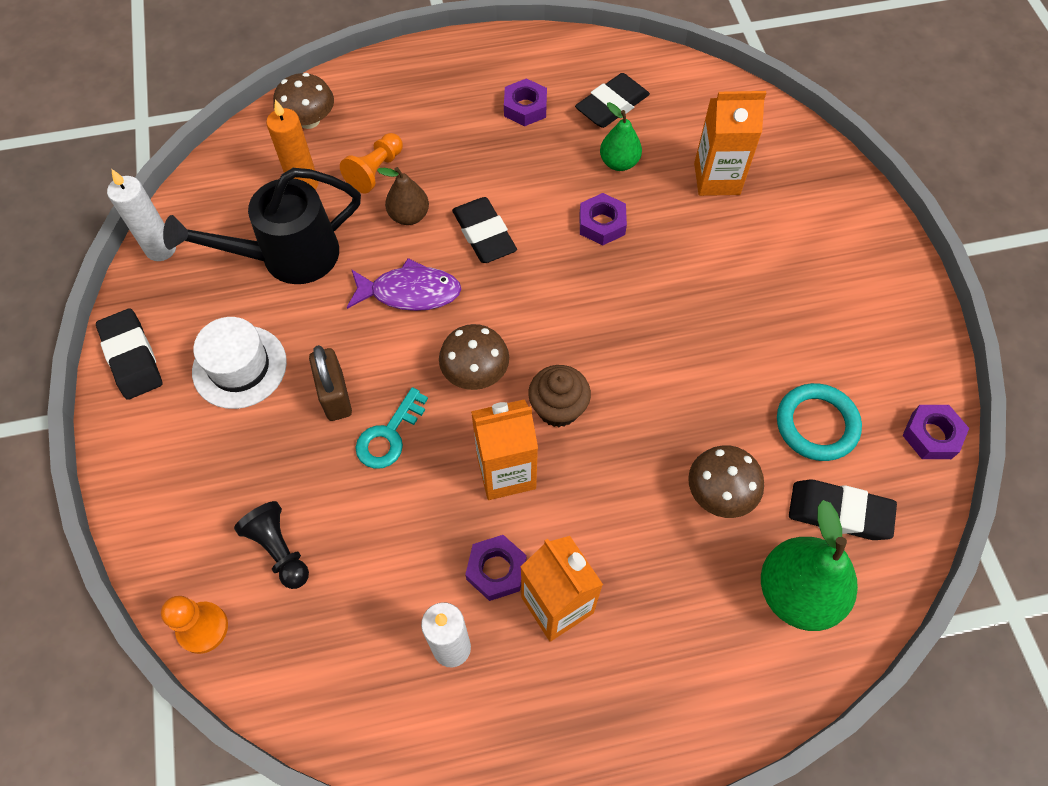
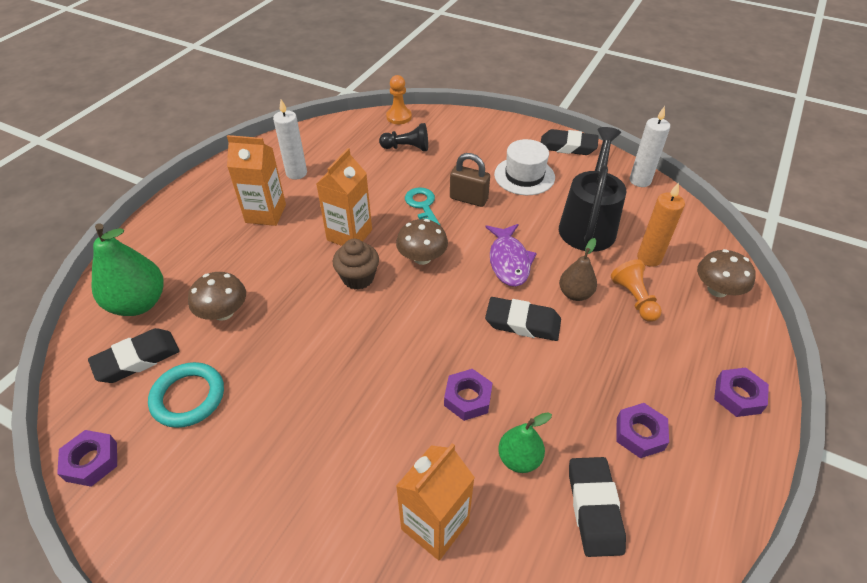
camera: 130 degrees right, 15 degrees down
(410, 292) = (509, 261): purple fish -> purple fish turned 45 degrees counterclockwise
(496, 570) = (308, 204): purple nut -> purple nut (738, 396)

